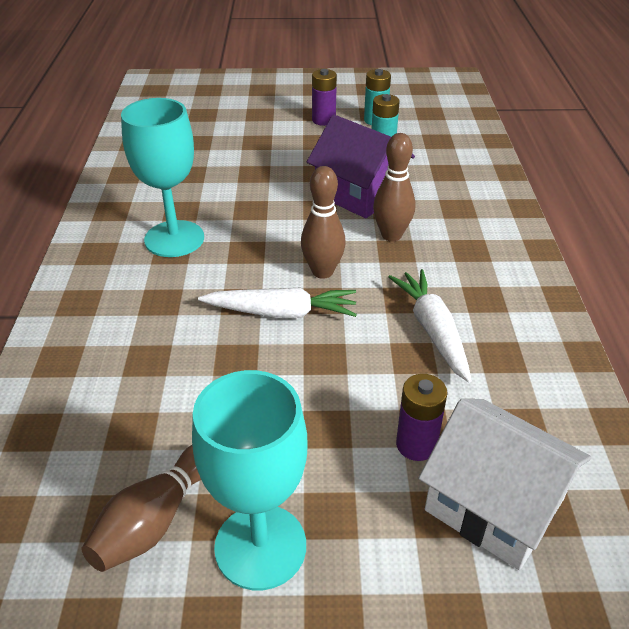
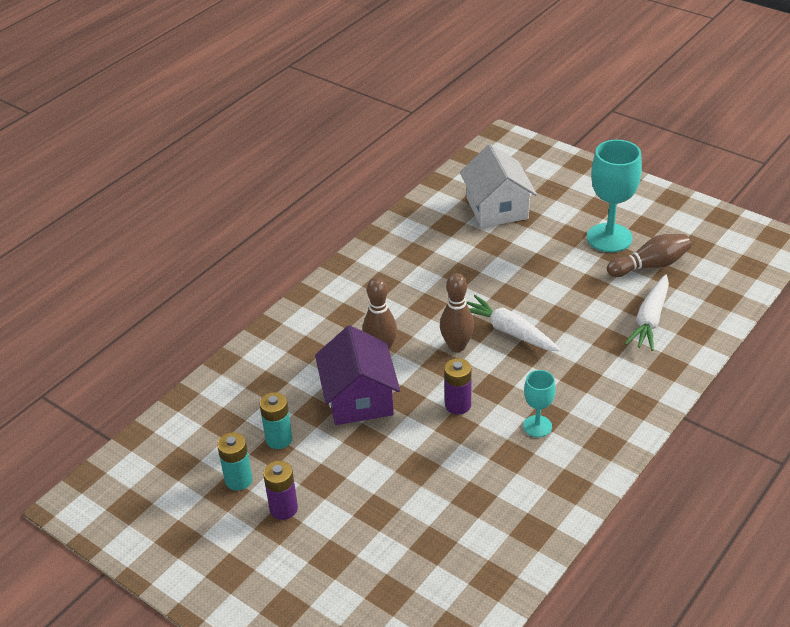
camera: 140 degrees left, 0 degrees up
(174, 239) = (537, 426): turquoise goblet -> turquoise goblet, size x0.54
(416, 444) = (505, 239): purple battery -> purple battery (458, 405)
(432, 330) = (434, 281): white carrot -> white carrot (649, 320)

